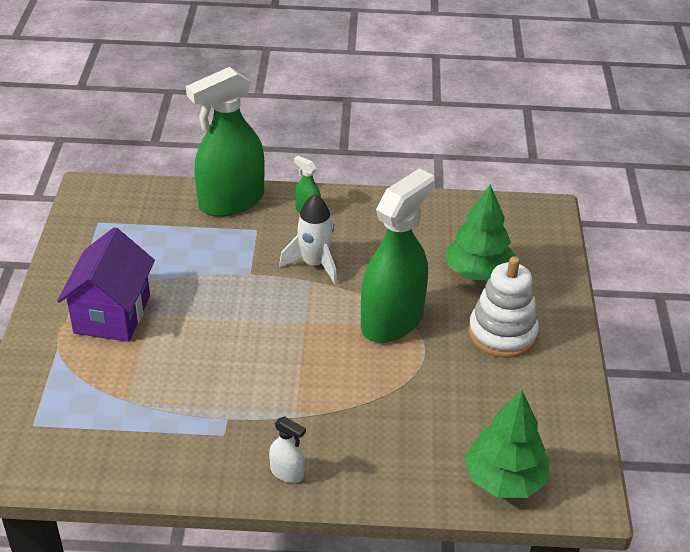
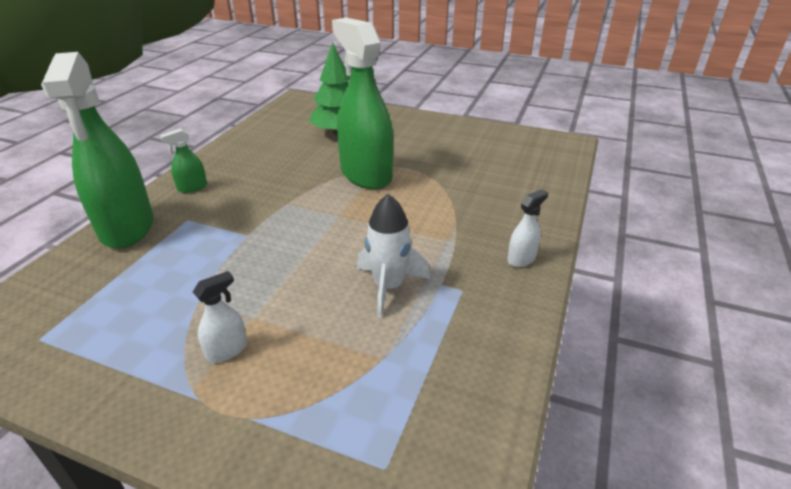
camera: 70 degrees left, 5 degrees down
(112, 314) = (227, 350): purple house -> white spray bottle
(314, 264) = (267, 197): white rocket -> white rocket (389, 287)
(502, 333) = (407, 137): white stacking toy -> none
(505, 479) = (547, 164): green tree -> none

